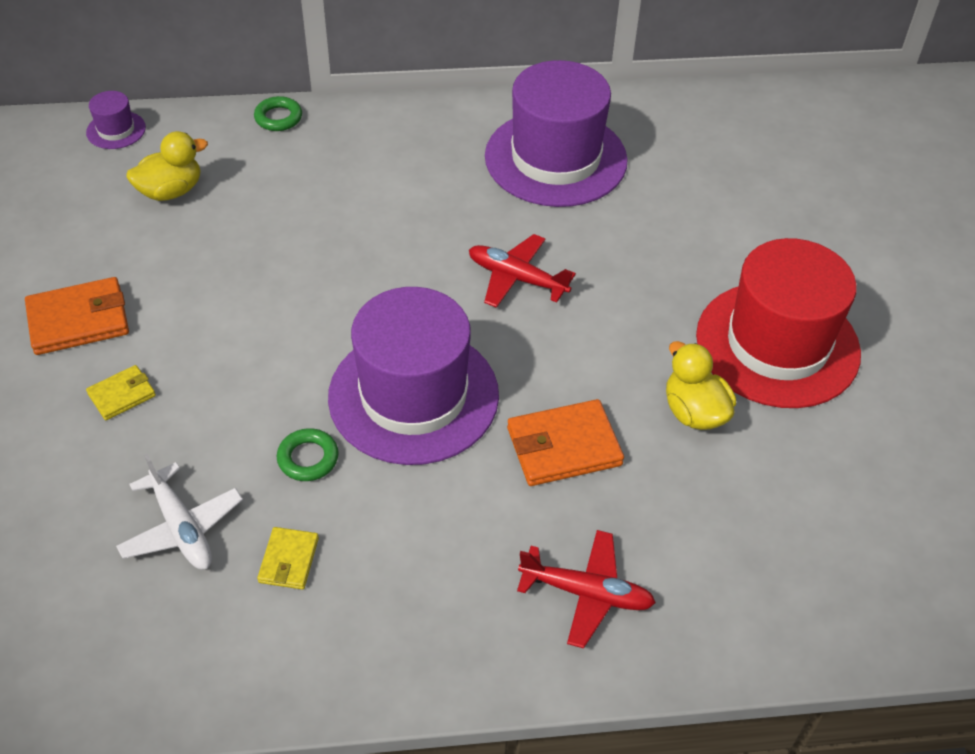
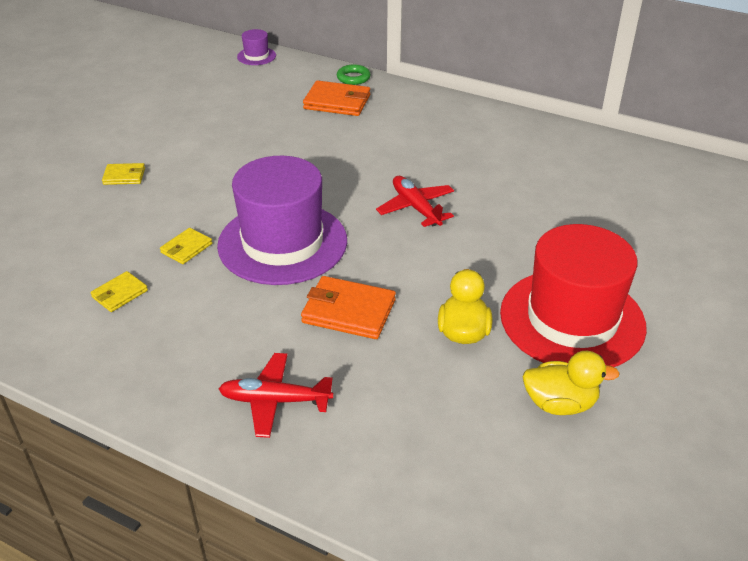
camera: 35 degrees right, 10 degrees down
(78, 320) = (141, 134): orange wallet -> orange wallet (337, 102)
(171, 191) = (255, 93): yellow duck -> yellow duck (560, 403)
(182, 528) = (83, 251): white plane -> none
(308, 458) = (186, 248): green ring -> yellow wallet
(556, 158) = (512, 154): purple hat -> none
(587, 593) = (275, 401): red plane -> red plane turned 135 degrees clockwise

